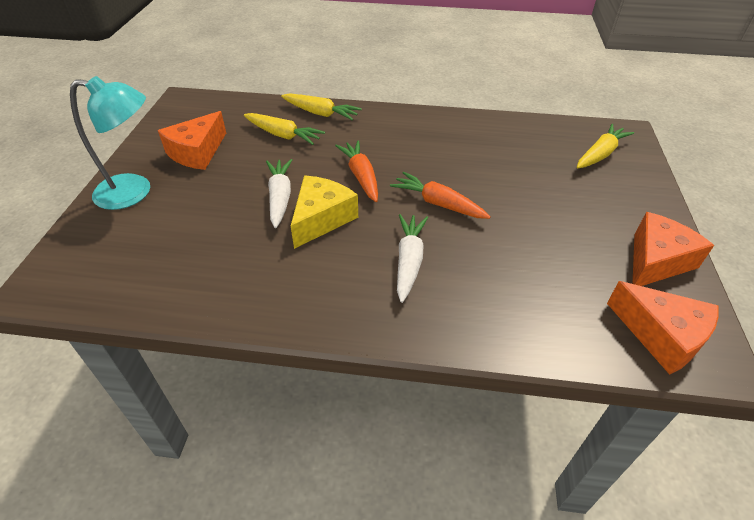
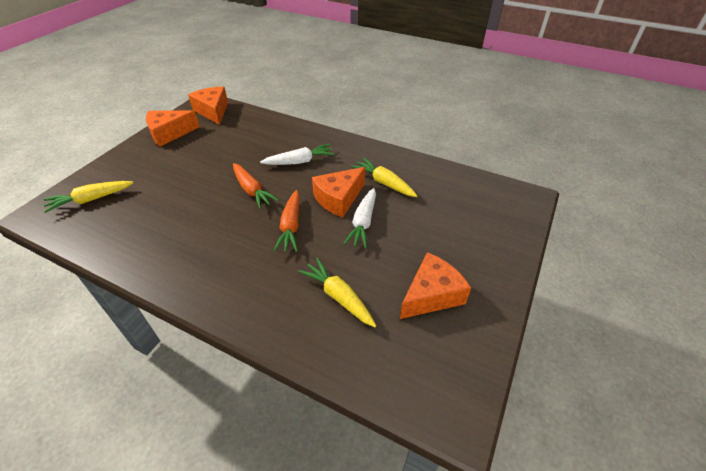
camera: 160 degrees left, 0 degrees up
(134, 192) = (485, 258): turquoise lamp -> none
(320, 113) = (284, 324): yellow carrot -> yellow carrot (384, 183)
(321, 219) = (339, 199): yellow cheese -> orange cheese
(409, 261) = (299, 161): white carrot -> white carrot turned 135 degrees counterclockwise

